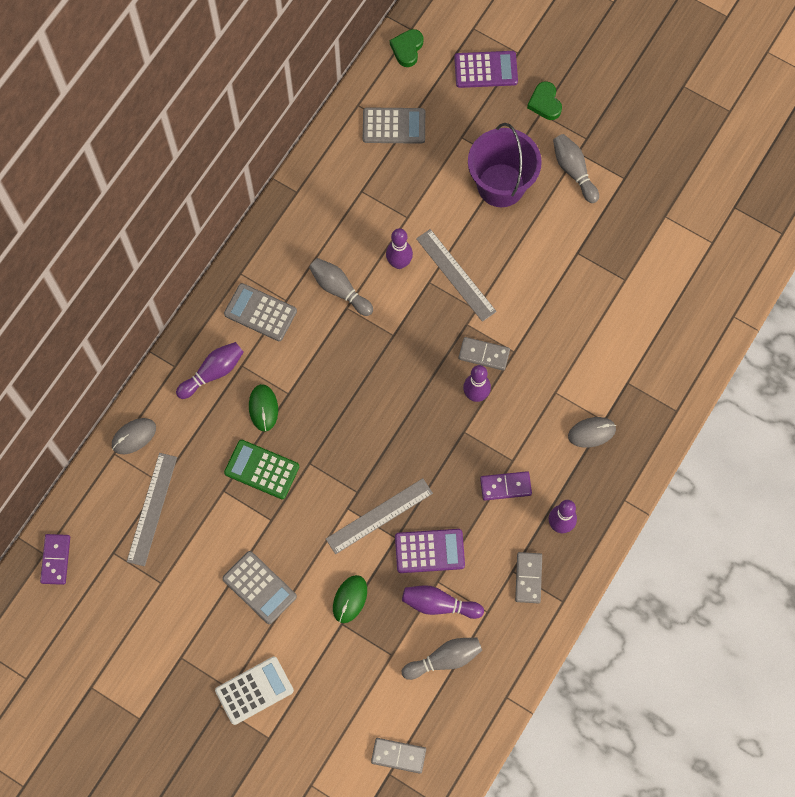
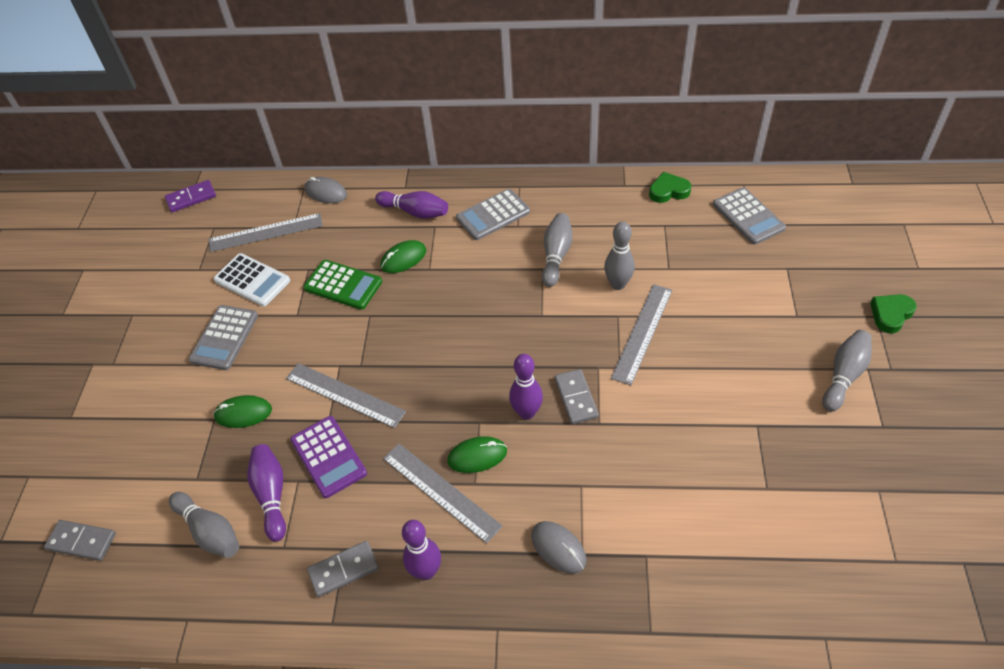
camera: 65 degrees right, 20 degrees down
(254, 690) = (117, 383): white calculator -> white calculator (252, 280)
(260, 312) = (493, 215): grey calculator -> grey calculator turned 120 degrees counterclockwise
(262, 469) = (343, 285): green calculator -> green calculator turned 120 degrees clockwise
(398, 755) = (82, 541): grey domino -> grey domino turned 60 degrees counterclockwise
(399, 263) = (618, 284): purple bowling pin -> grey bowling pin
(407, 49) = (831, 190): green heart -> green heart (668, 191)
(486, 70) = (873, 252): purple calculator -> none
(491, 447) = (477, 456): none -> green mouse
(501, 185) = (768, 322): purple bucket -> none
(505, 486) = (440, 492): purple domino -> grey ruler

